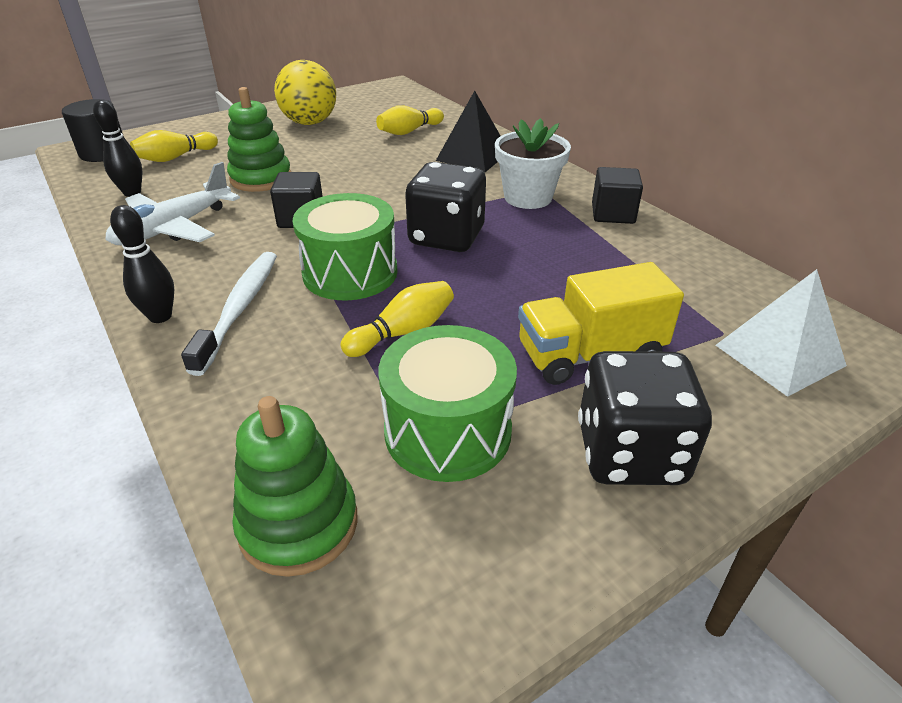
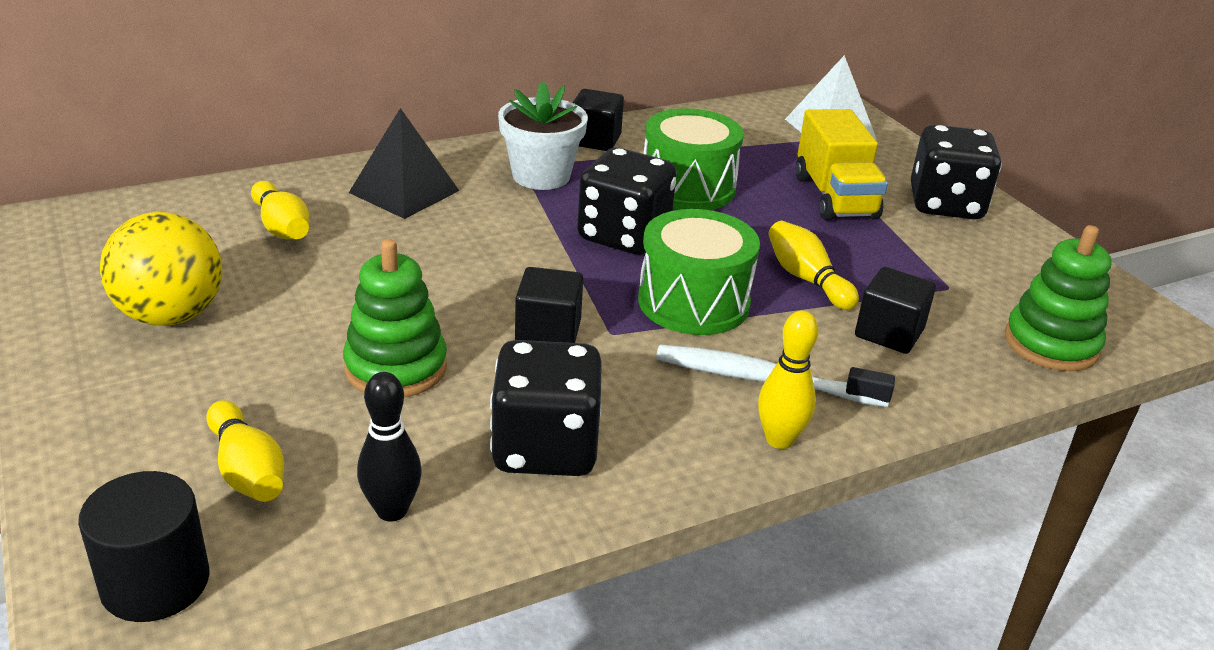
camera: 85 degrees left, 5 degrees down
(160, 316) = (779, 440): black bowling pin -> yellow bowling pin
(174, 228) = (545, 448): white plane -> black dice
(313, 383) = (889, 333): none -> black cube
(447, 431) = (938, 271): green drum -> green drum (687, 187)

